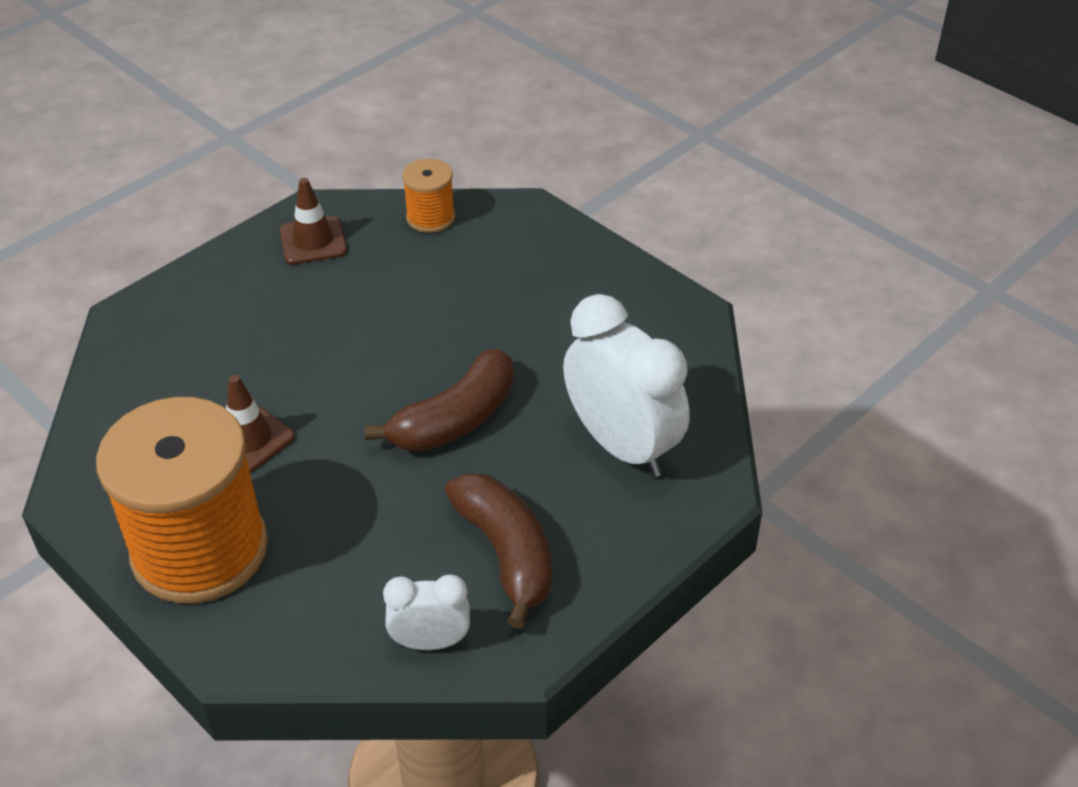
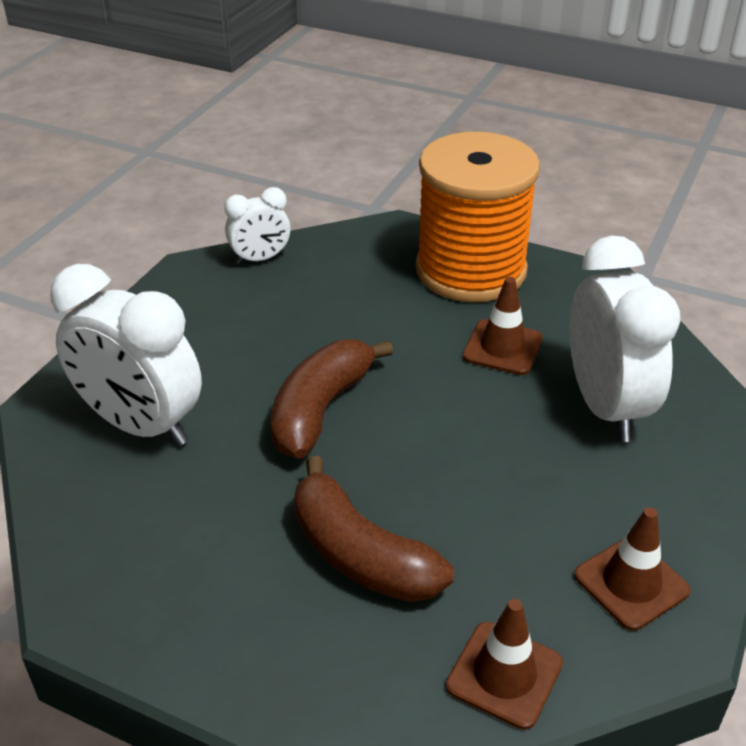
camera: 160 degrees right, 5 degrees down
(211, 359) = (605, 406): none -> white clock
(430, 217) = (504, 674): orange spool -> brown traffic cone
(506, 554) = (225, 319): brown banana -> brown banana (360, 554)

